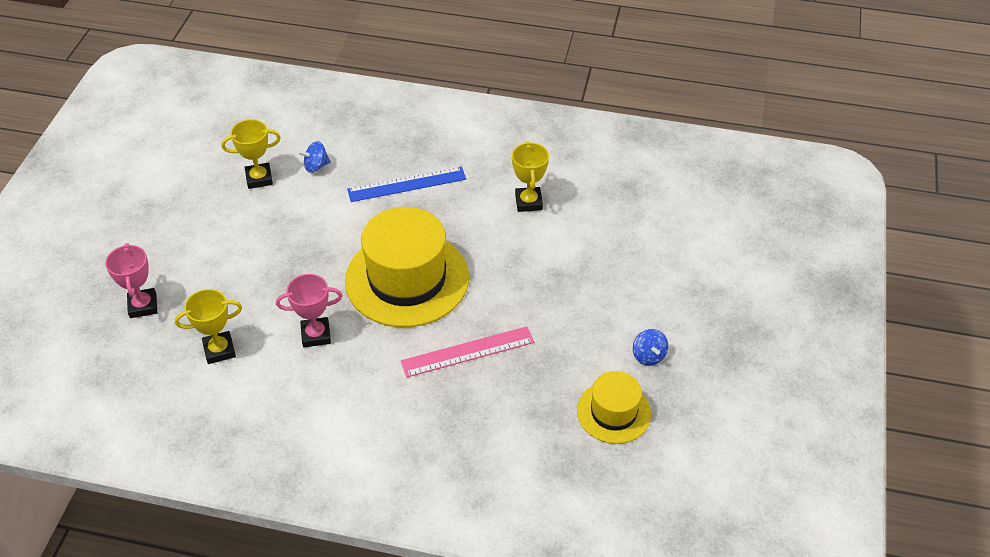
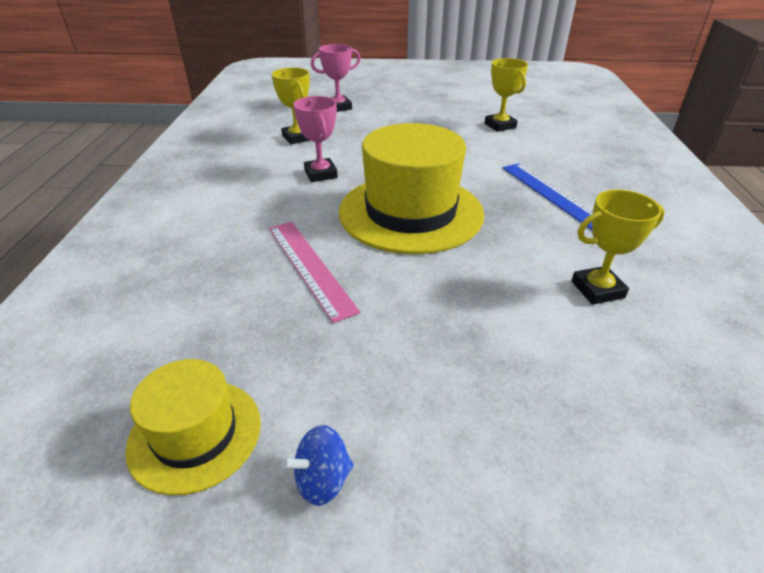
camera: 80 degrees right, 10 degrees down
(316, 166) = (536, 146): blue spinning top -> none

